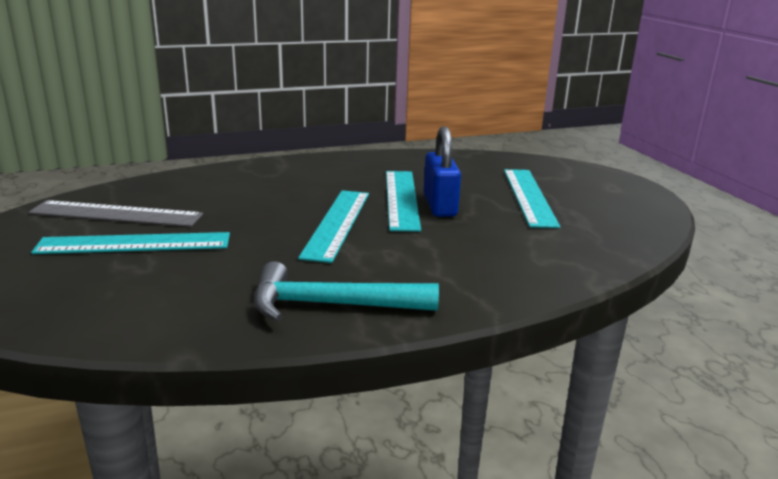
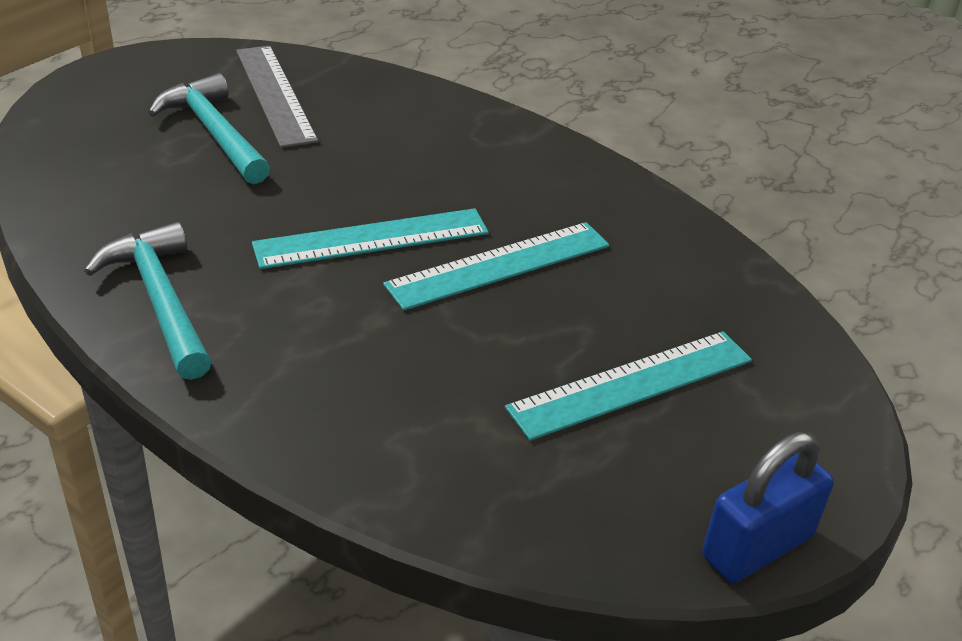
camera: 60 degrees right, 15 degrees up
(134, 244) = (214, 133): turquoise ruler -> turquoise hammer
(439, 205) = (507, 304): blue padlock -> blue padlock (757, 546)

